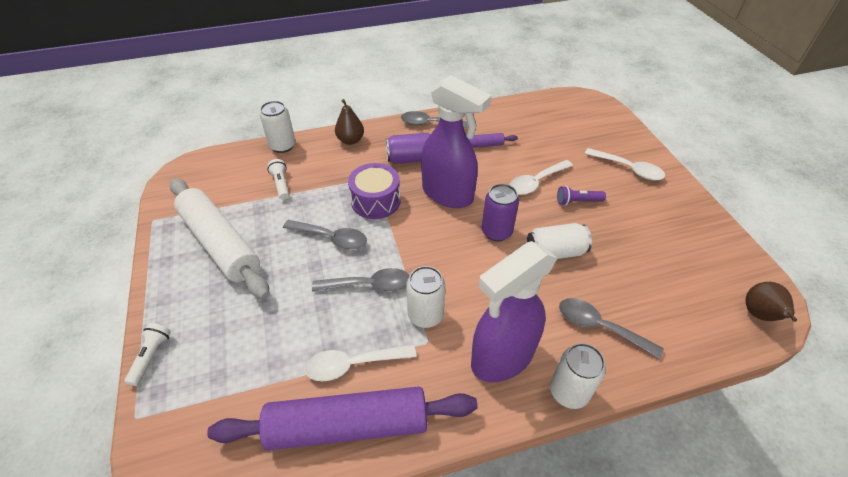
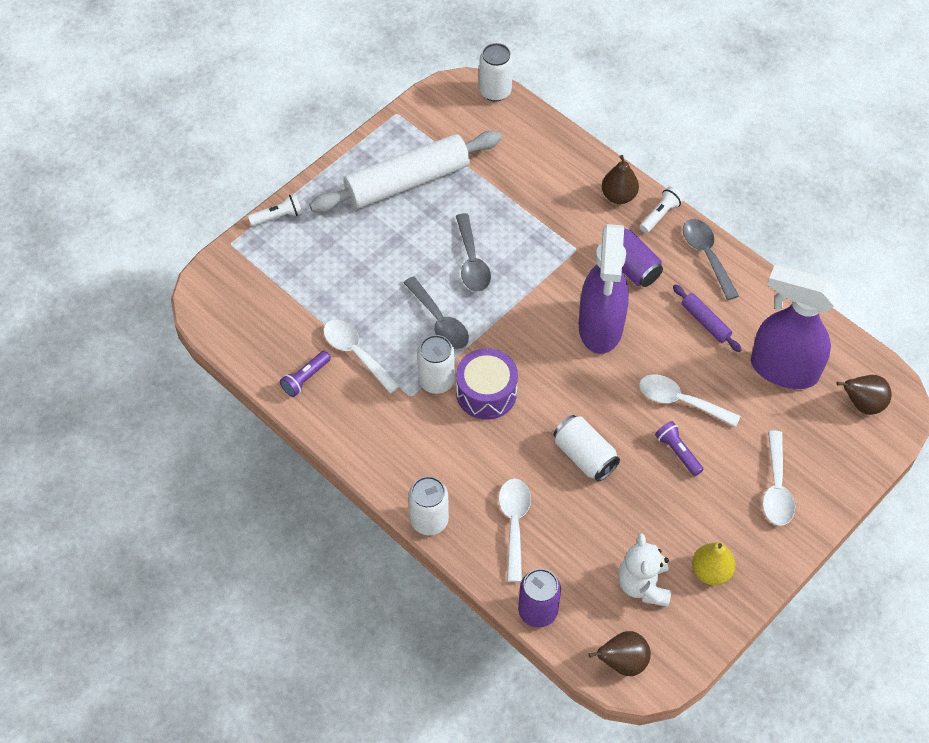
camera: 60 degrees right, 10 degrees up
(220, 243) = (407, 182): white rolling pin -> white rolling pin turned 45 degrees clockwise
(281, 184) = (509, 178): white flashlight -> white flashlight (660, 215)
(282, 146) = (563, 143): white can -> white can (495, 91)
(347, 425) = (305, 378): purple rolling pin -> purple flashlight
(376, 201) = (545, 270): purple drum -> purple drum (486, 393)
(496, 232) = (577, 394): purple can -> purple can (538, 611)
(501, 357) = (431, 457): purple spray bottle -> purple spray bottle (783, 369)
(583, 111) = (862, 404): none -> brown pear
(599, 327) = (514, 524): grey spoon -> white spoon
(687, 228) = (711, 571): none -> yellow pear
(688, 270) = (643, 585): none -> white teddy bear

